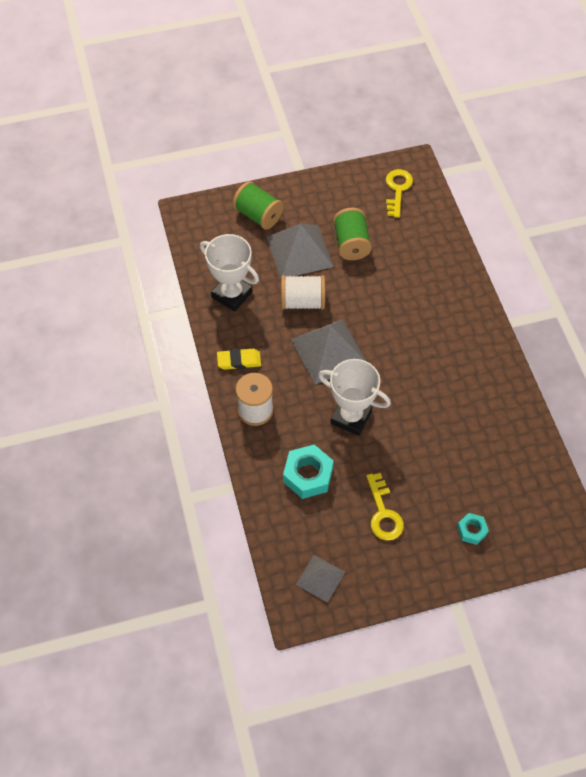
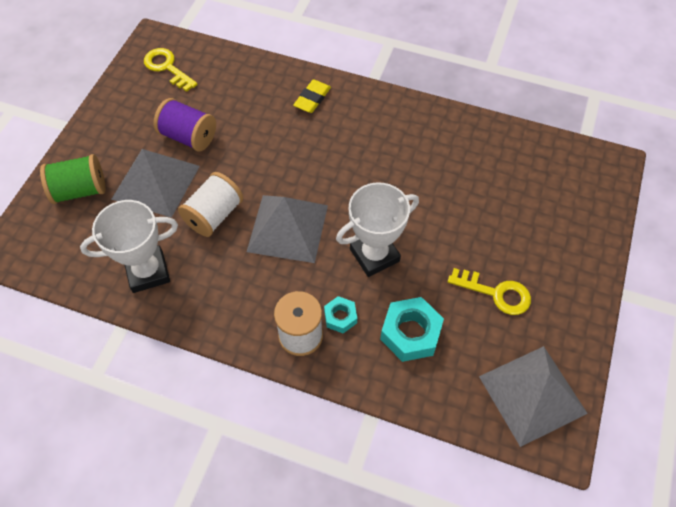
camera: 55 degrees left, 0 degrees up
(239, 361) = (231, 314): yellow eraser -> yellow eraser (312, 98)
(320, 578) = (532, 394): grey pyramid -> grey pyramid, size x1.79
(351, 244) = (188, 136): green spool -> purple spool
(471, 530) = (559, 234): turquoise nut -> turquoise nut (340, 317)

